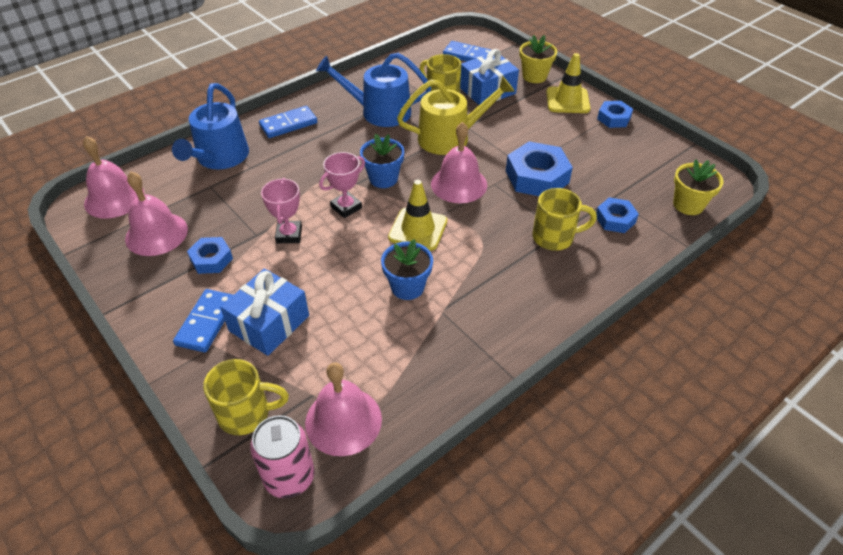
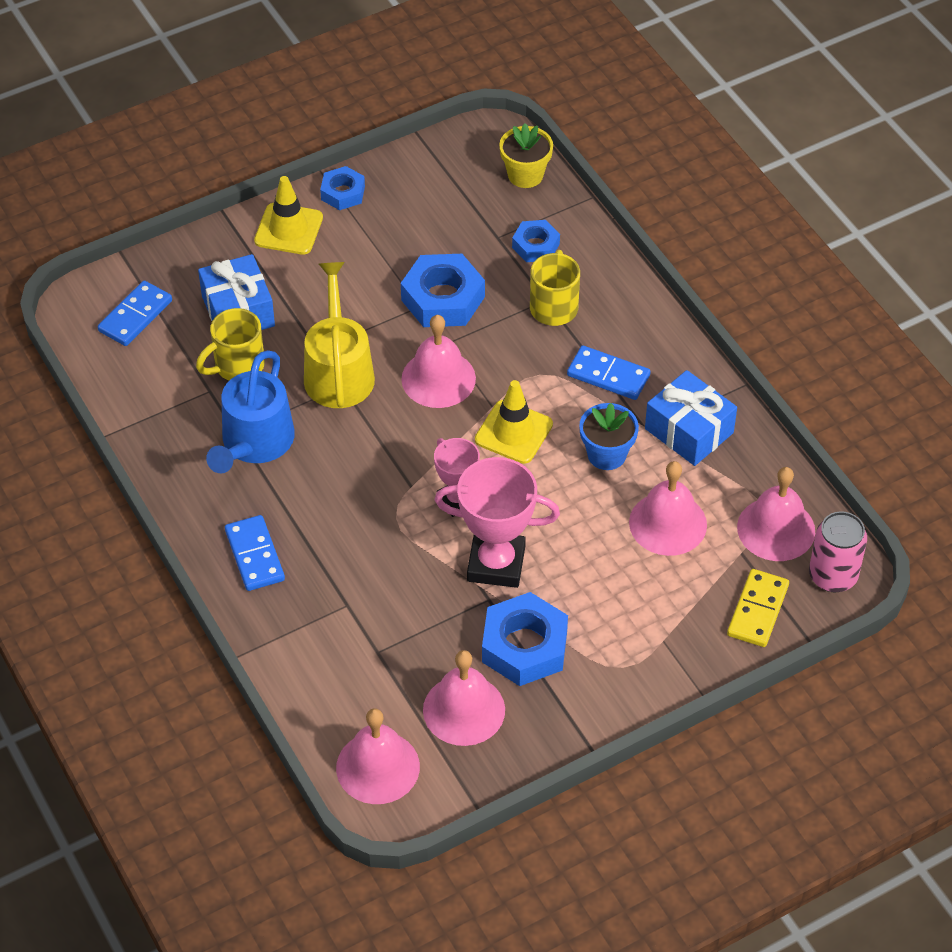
camera: 80 degrees left, 5 degrees up
(206, 322) = (628, 648): blue domino -> blue domino (608, 375)
(211, 259) = (524, 646): blue nut -> blue nut, size x1.71
(220, 157) = (315, 641): blue watering can -> none
(246, 414) = (757, 610): yellow mug -> yellow domino
(269, 323) = (639, 588): blue gift -> blue gift (689, 431)
(289, 235) = (496, 564): pink trophy -> pink trophy, size x1.68
(340, 336) = (668, 523): none -> pink bell
(383, 178) = (408, 455): blue flower pot -> none
(534, 76) = (217, 251): yellow flower pot -> none

